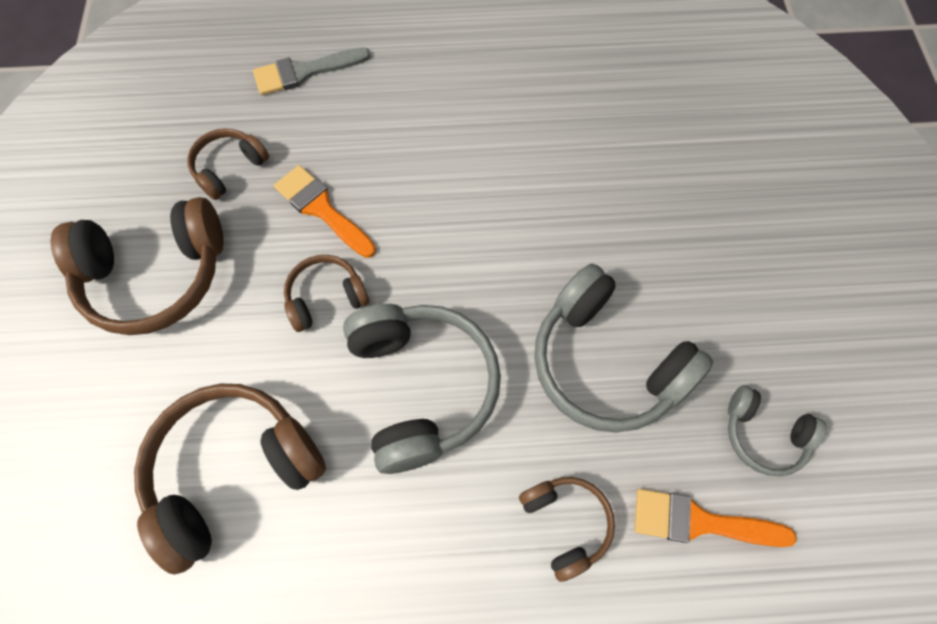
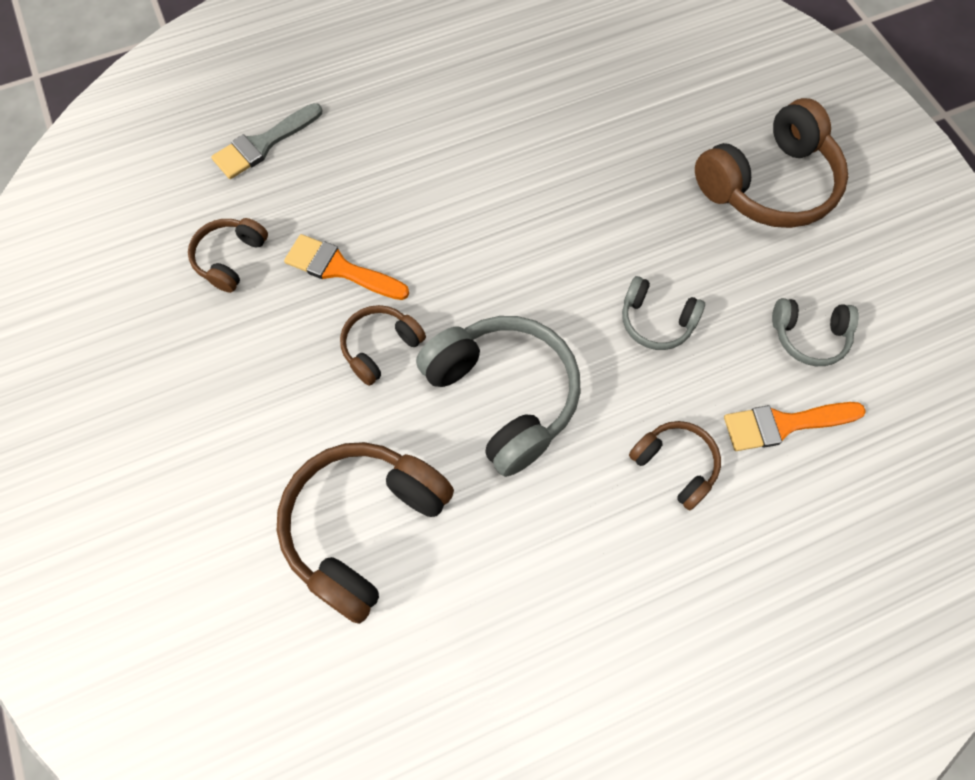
camera: 20 degrees left, 0 degrees up
(156, 276) = (205, 381): brown headphones -> brown headphones (768, 184)
(606, 363) = (656, 321): grey headphones -> grey headphones, size x0.53

